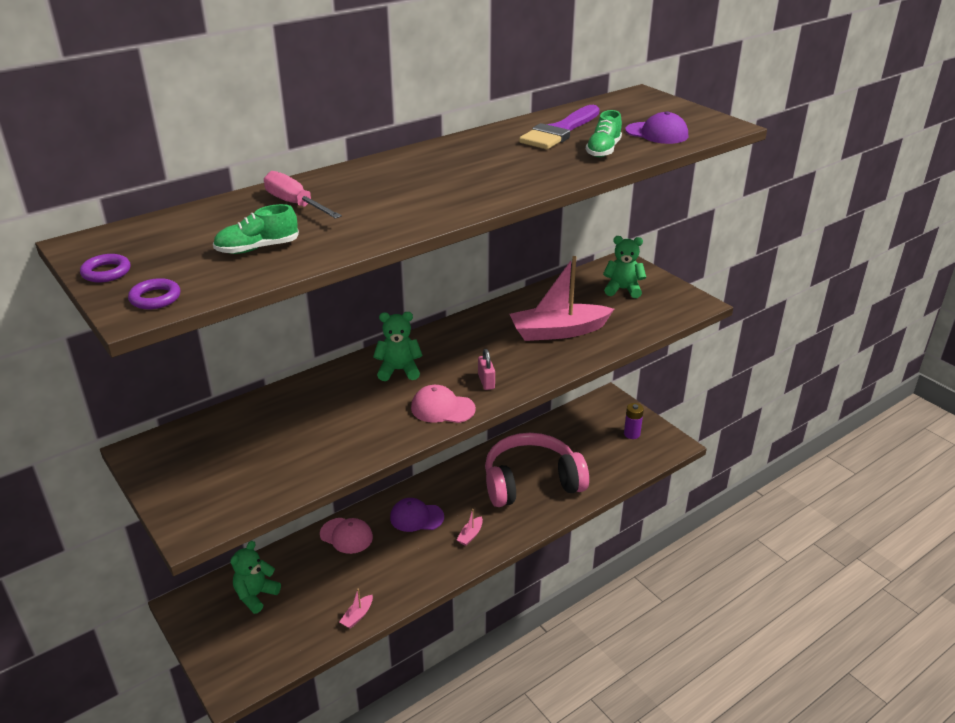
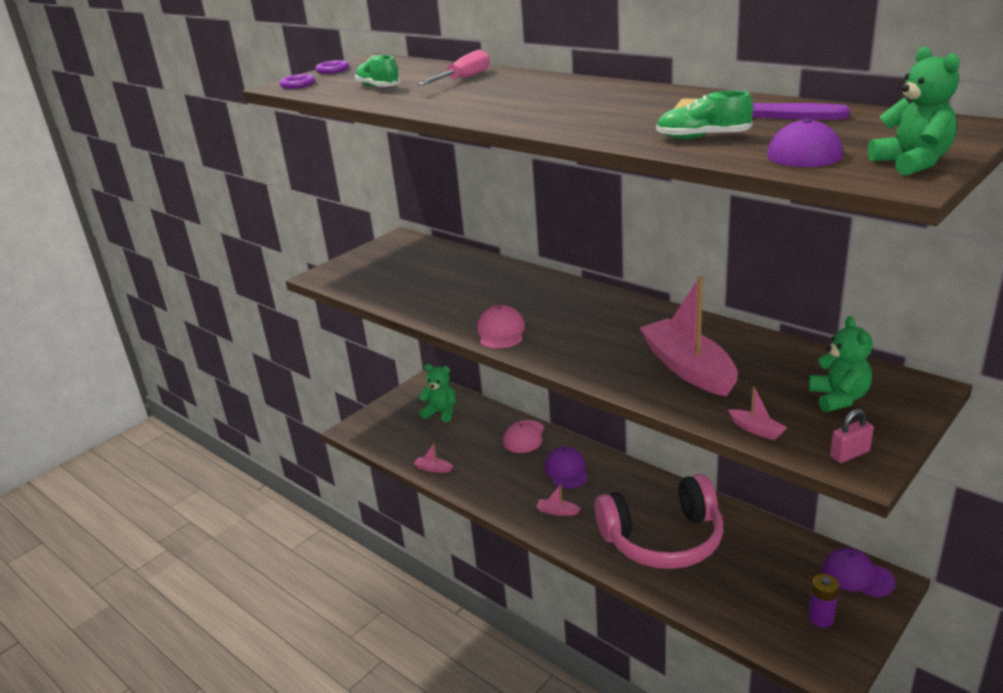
camera: 80 degrees right, 5 degrees down
(399, 370) = (552, 299): green teddy bear -> green teddy bear (912, 163)
(486, 382) = (557, 344): pink padlock -> pink padlock (849, 454)
(531, 482) = (663, 539): pink headphones -> pink headphones turned 105 degrees clockwise
(599, 407) = (857, 575): none -> purple cap
(648, 325) = (757, 430): none -> pink boat

